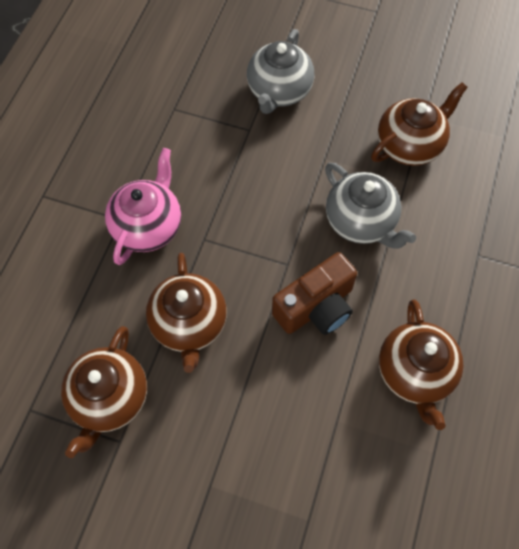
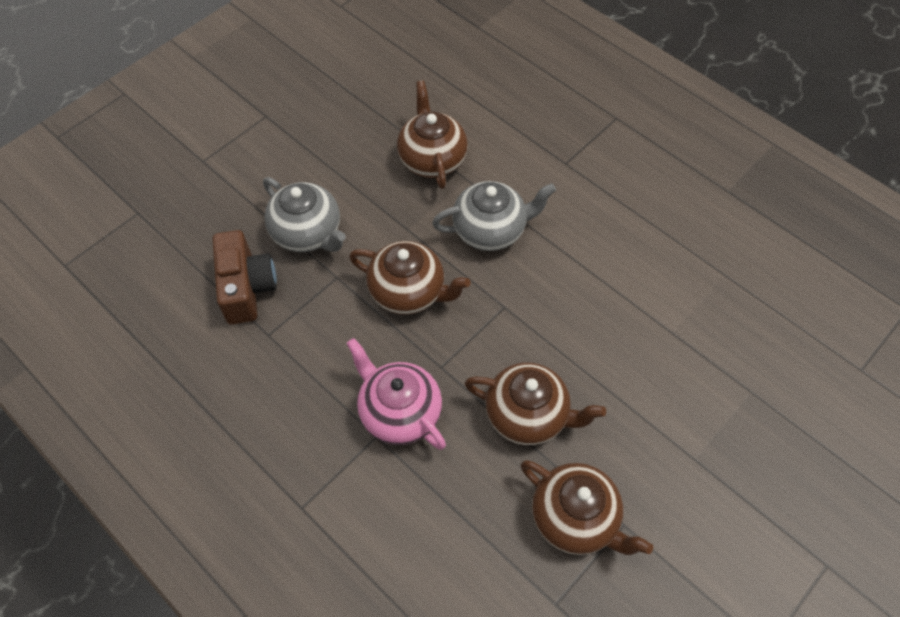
camera: 65 degrees left, 5 degrees down
(316, 307) = (559, 302): brown camera -> brown camera (247, 288)
(414, 373) = (652, 256): brown teapot -> brown teapot (408, 292)

